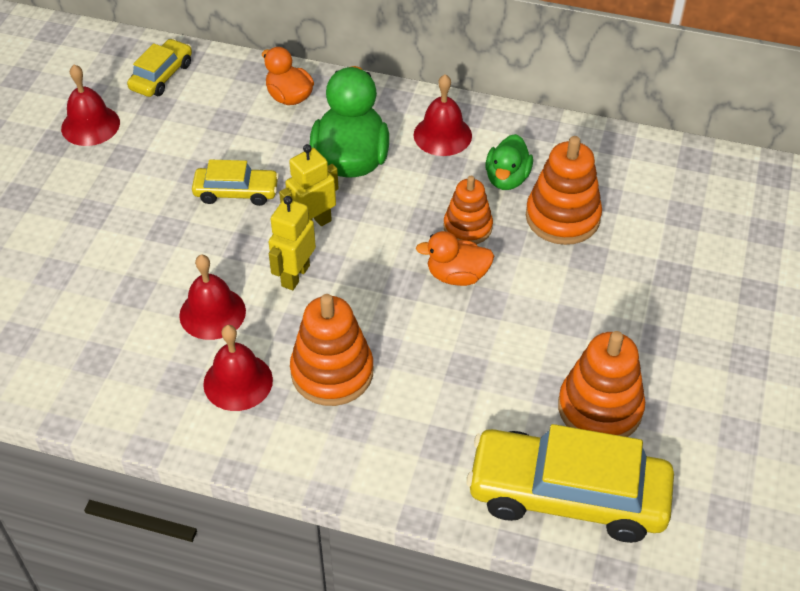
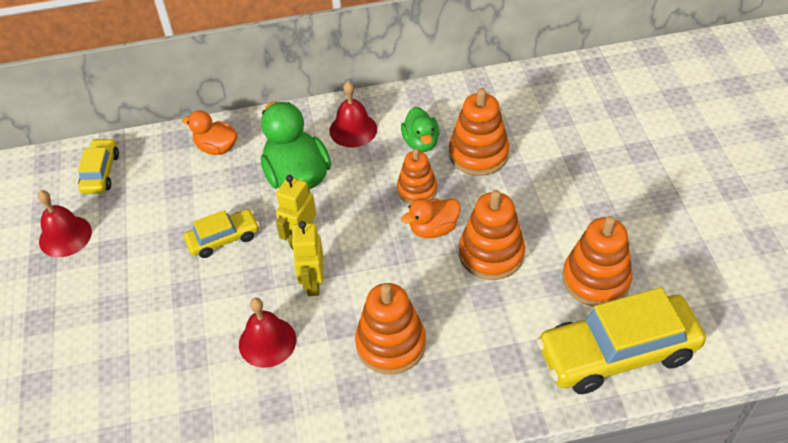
camera: 25 degrees left, 0 degrees up
(238, 382) = (323, 386): red bell -> none
(502, 329) = (491, 254): none -> orange stacking toy

